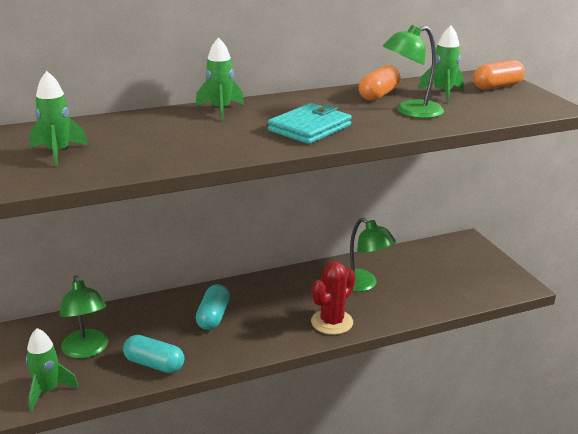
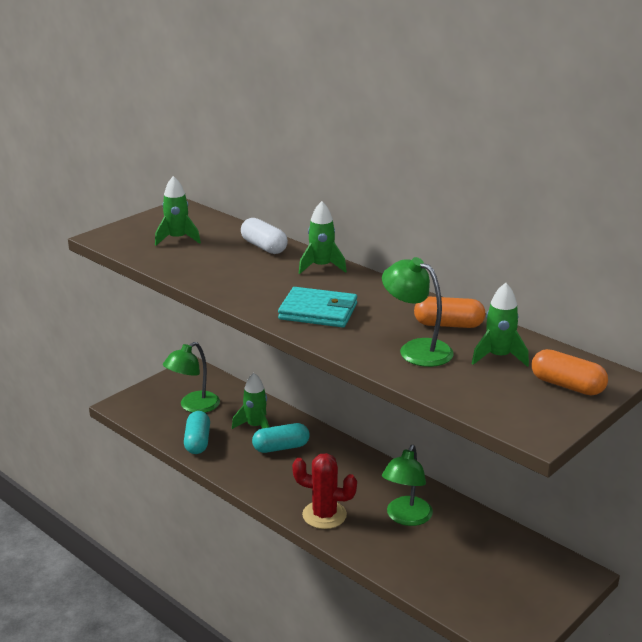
camera: 65 degrees right, 0 degrees up
(48, 391) = (139, 409): green rocket -> green rocket (255, 426)
(142, 121) = (264, 247): none -> white capsule

